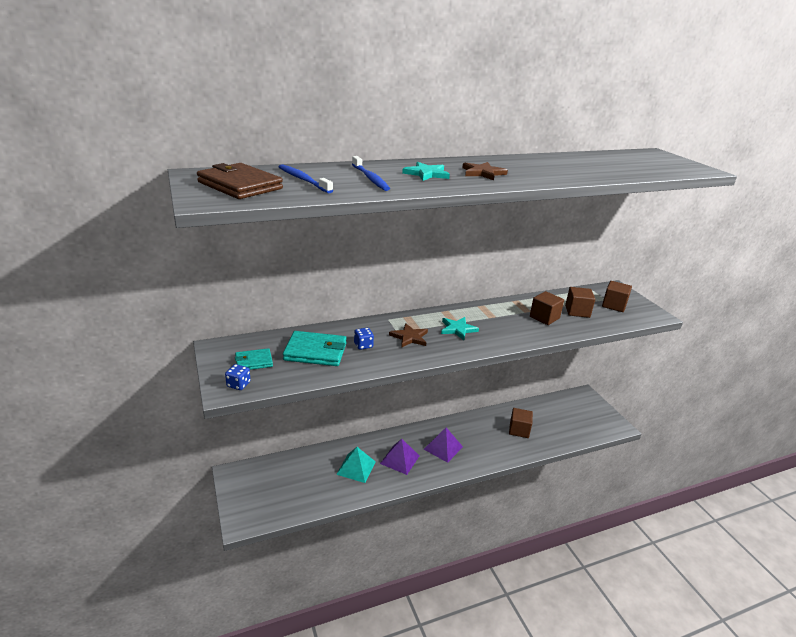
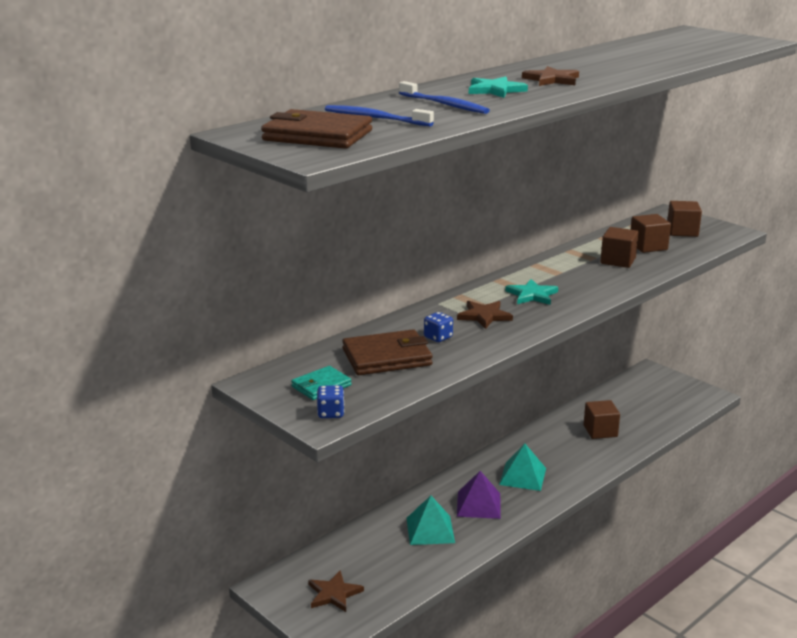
camera: 20 degrees left, 5 degrees down
(266, 493) = (334, 594): none -> brown star
(315, 351) = (387, 357): turquoise wallet -> brown wallet
(443, 448) = (523, 476): purple pyramid -> turquoise pyramid

